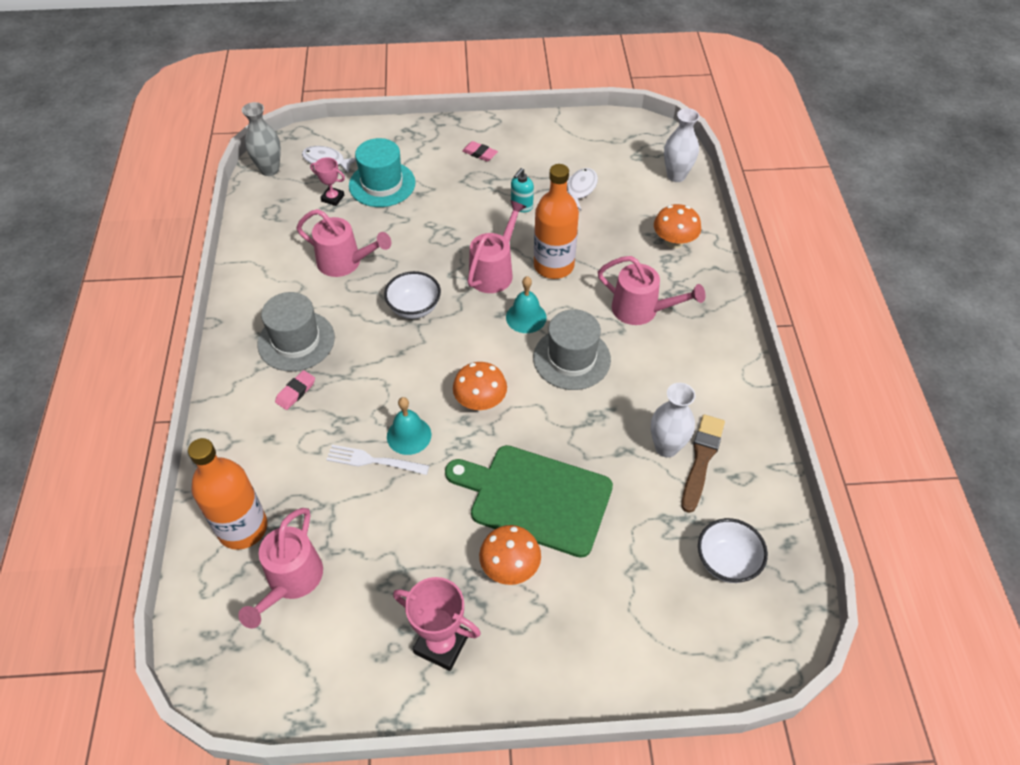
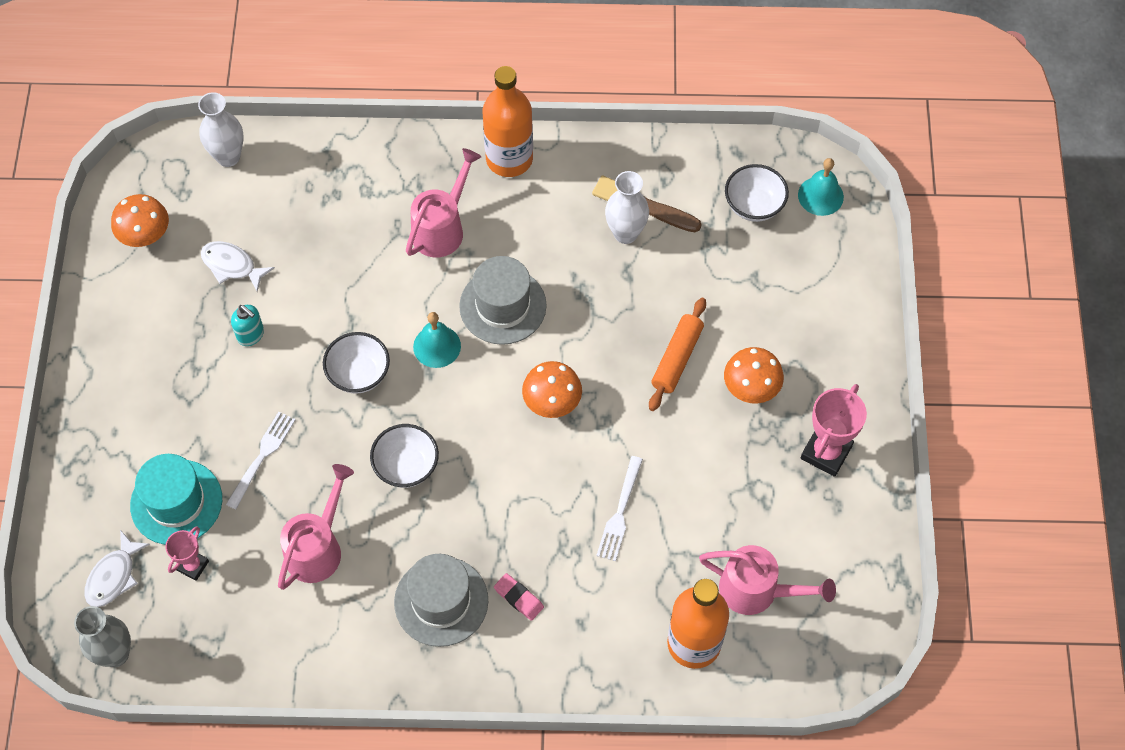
camera: 85 degrees left, 10 degrees up
(409, 435) = (590, 476): turquoise bell -> turquoise bell (820, 196)
(419, 224) = (262, 457): none -> white fork
(480, 153) = (138, 377): pink eraser -> none
(494, 271) = (359, 374): pink watering can -> white bowl
(535, 498) = (677, 358): green cutting board -> orange rolling pin
(553, 266) = (360, 309): orange bottle -> orange bottle (509, 159)
(674, 242) = (341, 178): orange mushroom -> orange mushroom (145, 235)

